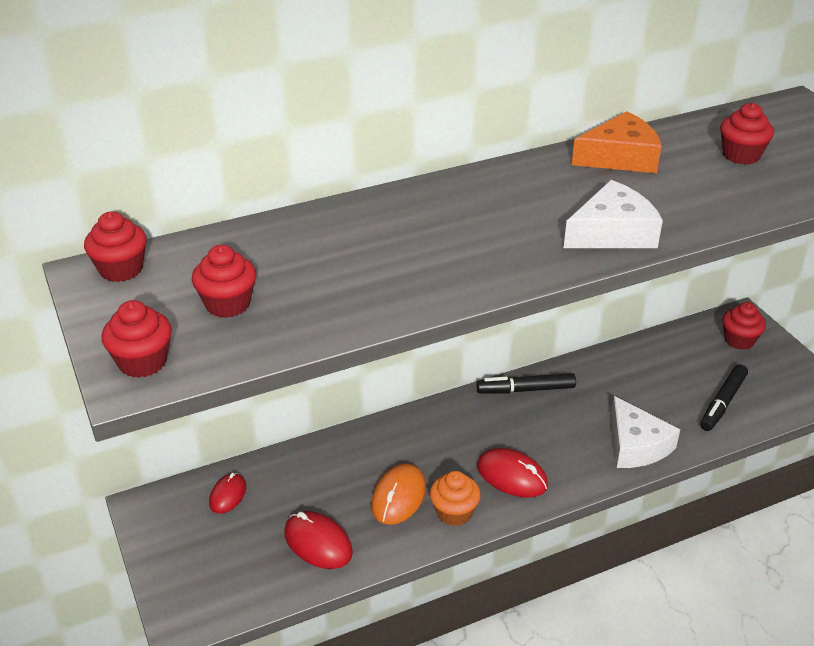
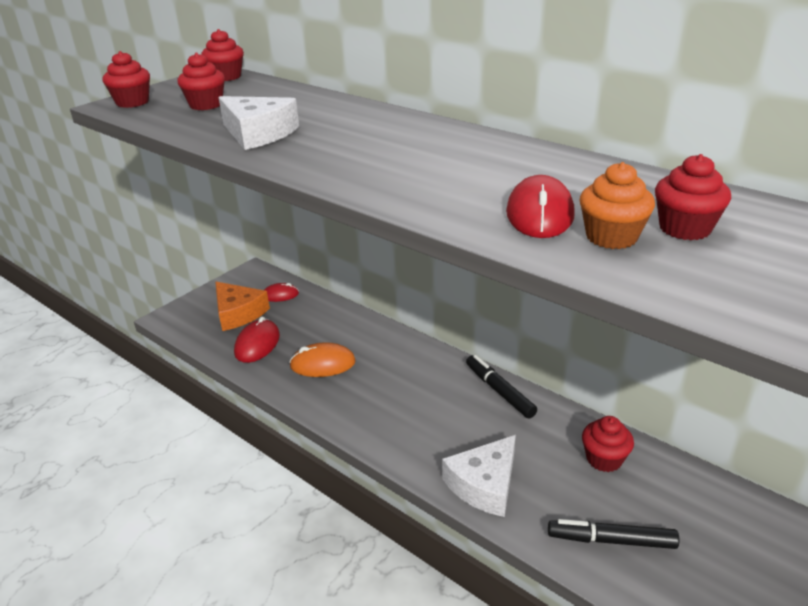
camera: 65 degrees right, 5 degrees down
(454, 512) = (323, 396): orange cupcake -> orange cupcake (611, 237)
(512, 476) = (384, 415): red mouse -> red mouse (539, 214)
(612, 232) = (424, 193): white cheese -> white cheese (258, 133)
(620, 157) = (577, 172): orange cheese -> orange cheese (238, 313)
(739, 340) = (741, 531): red cupcake -> red cupcake (604, 459)

